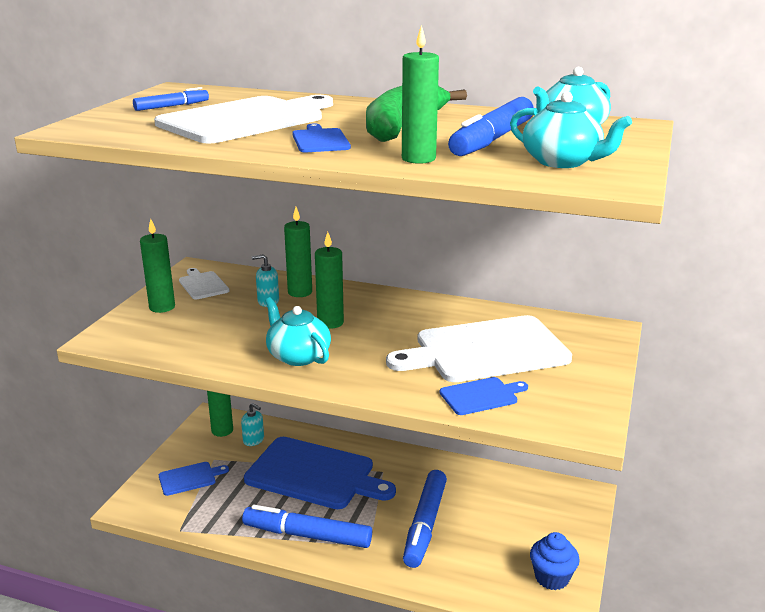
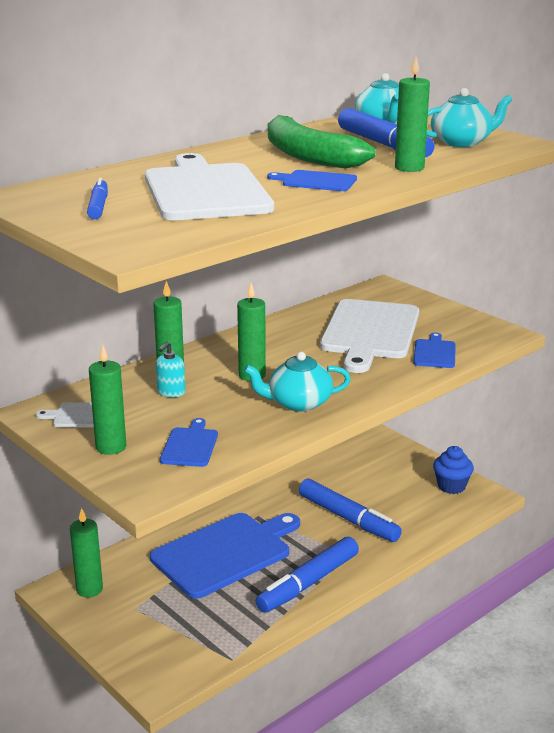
camera: 60 degrees left, 0 degrees up
(189, 478) = (152, 633): blue cutting board -> blue cutting board (190, 446)
(253, 440) = (130, 573): turquoise soap dispenser -> none

